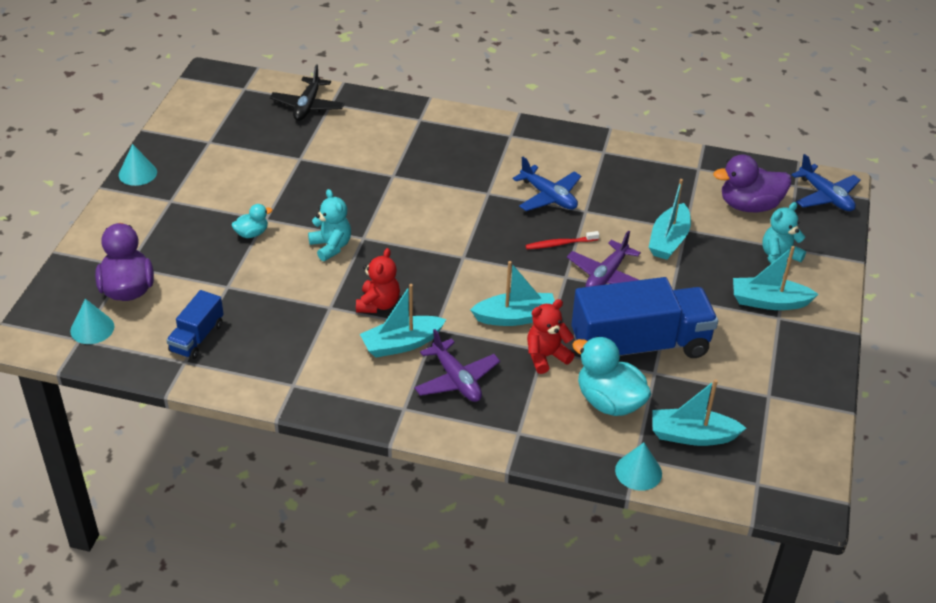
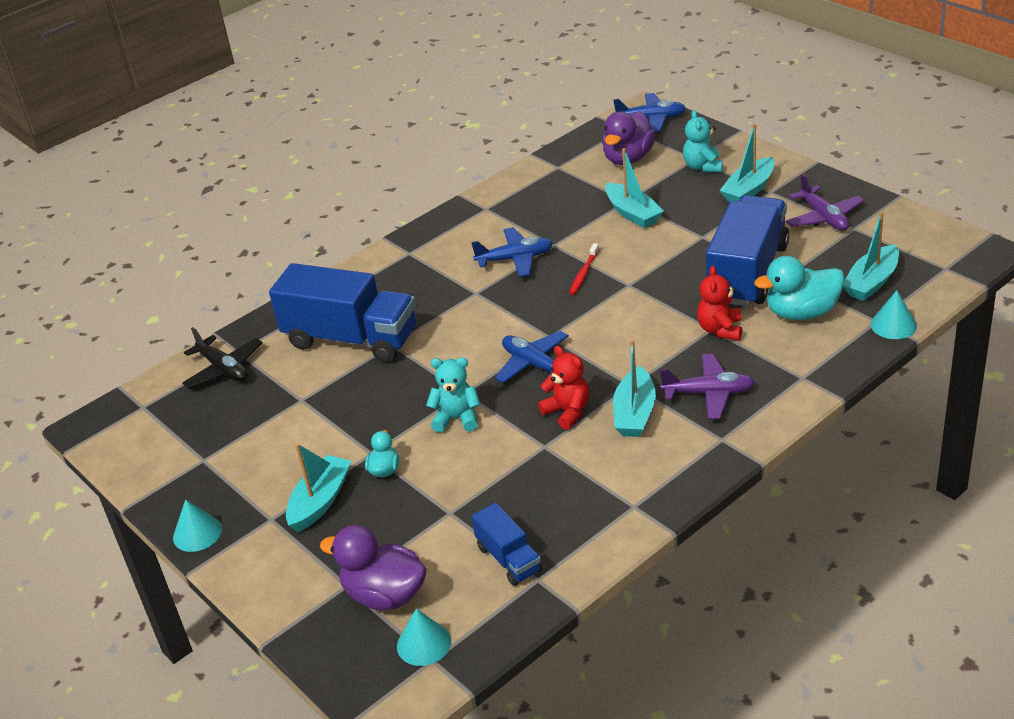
camera: 50 degrees left, 5 degrees down
(384, 152) = (351, 339): none -> blue truck
(422, 262) = (534, 365): none -> blue plane
(515, 317) = (656, 331): turquoise boat -> turquoise boat (320, 501)
(606, 276) = (647, 262): purple plane -> purple plane (824, 217)

